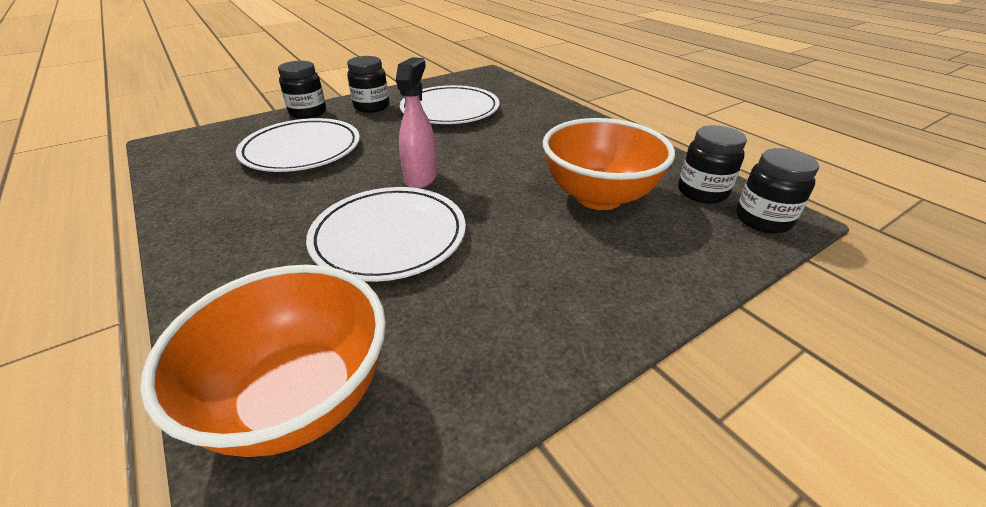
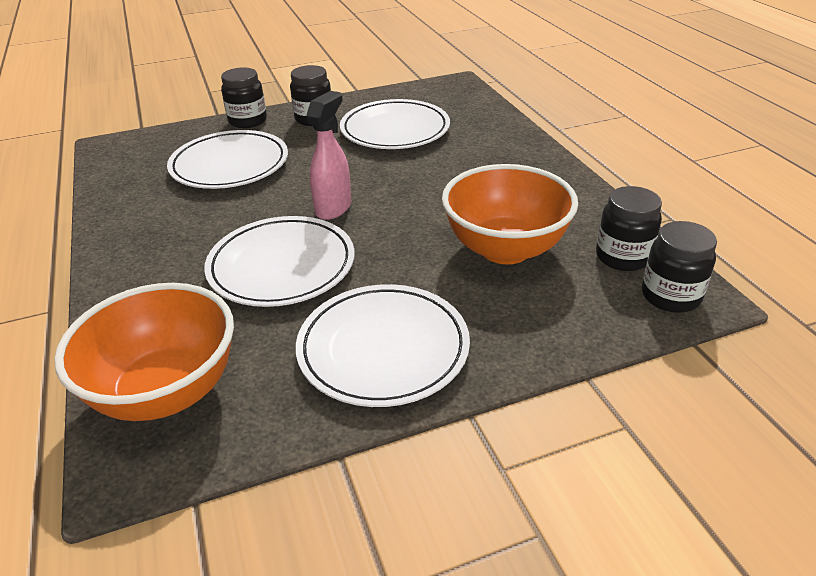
camera: 15 degrees right, 0 degrees up
(531, 307) = (383, 349): none -> white plate

